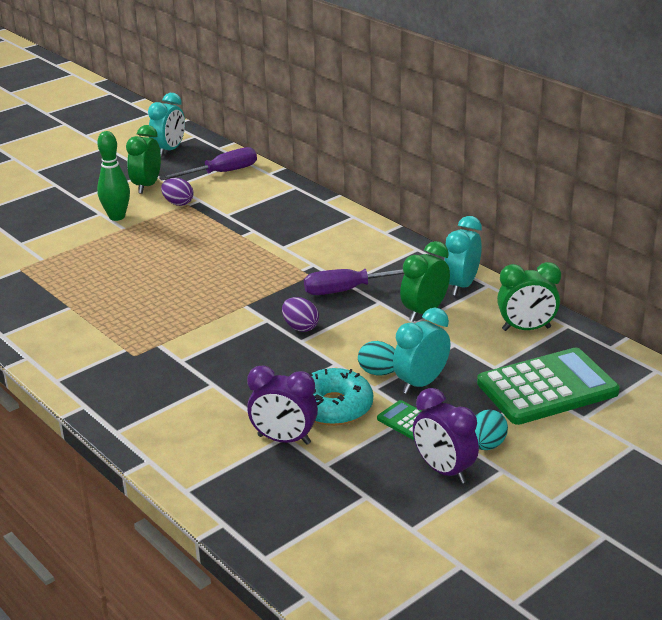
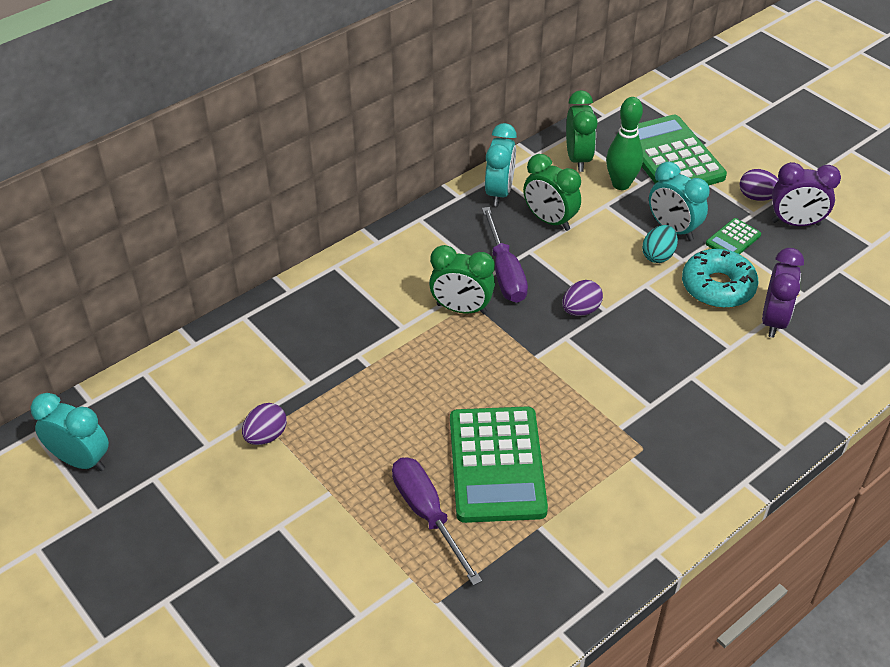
camera: 90 degrees left, 15 degrees up
(117, 217) = (295, 503): green bowling pin -> green bowling pin (621, 184)
(132, 289) = (497, 465): none -> green calculator
(147, 186) = (201, 477): green clock -> green clock (461, 309)
(221, 173) = (180, 394): purple screwdriver -> purple screwdriver (427, 514)
(444, 470) = (795, 223): purple clock -> purple clock turned 45 degrees clockwise
(461, 286) = (499, 193): turquoise clock -> turquoise clock turned 105 degrees counterclockwise
(486, 445) = (757, 197): turquoise egg -> purple egg

